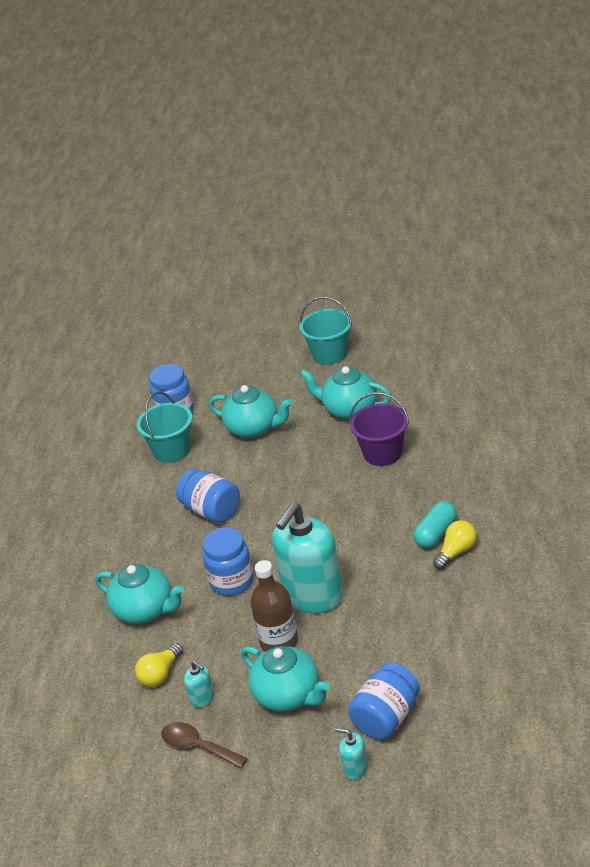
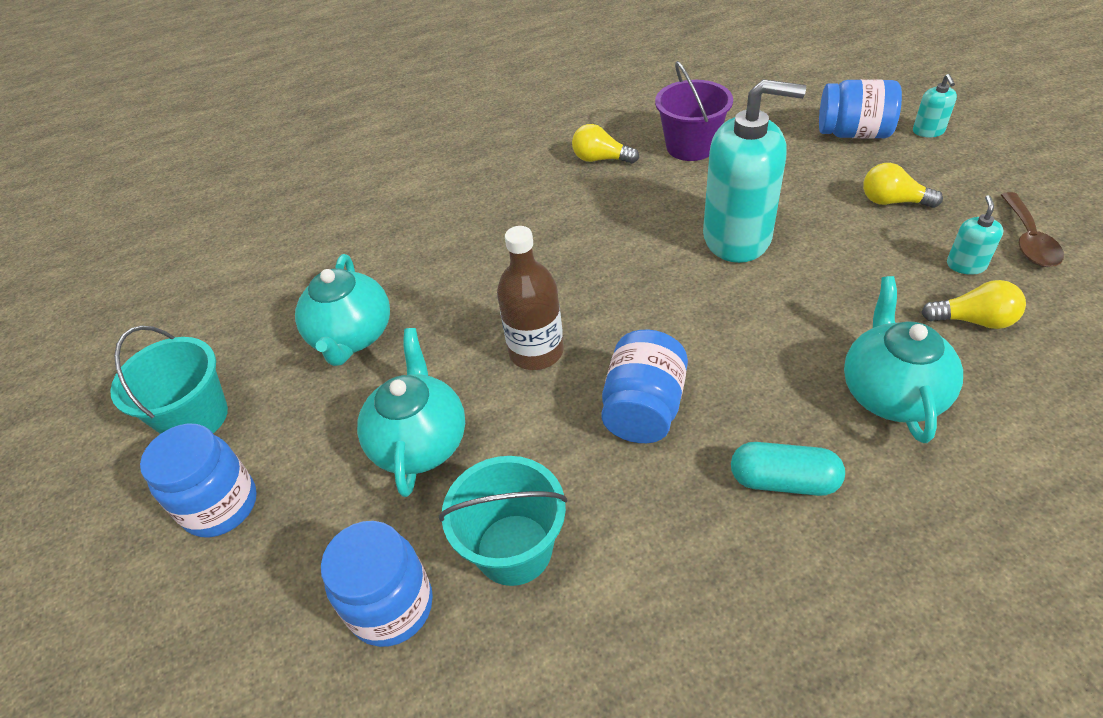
camera: 115 degrees left, 10 degrees up
(232, 581) = (767, 320): blue jar -> blue jar (221, 506)
(279, 641) = (827, 237): brown bottle -> brown bottle (536, 351)
(288, 695) = (892, 201): turquoise teapot -> yellow light bulb
(382, 453) = (447, 268): purple bucket -> purple bucket (691, 146)
(436, 533) = (579, 180): turquoise capsule -> turquoise capsule (783, 481)

